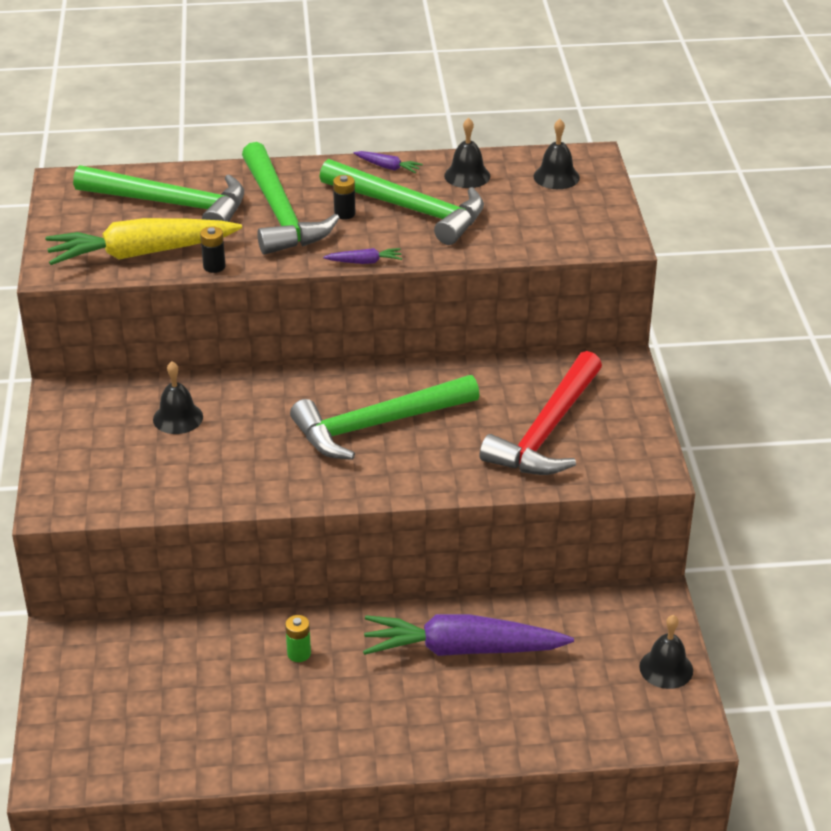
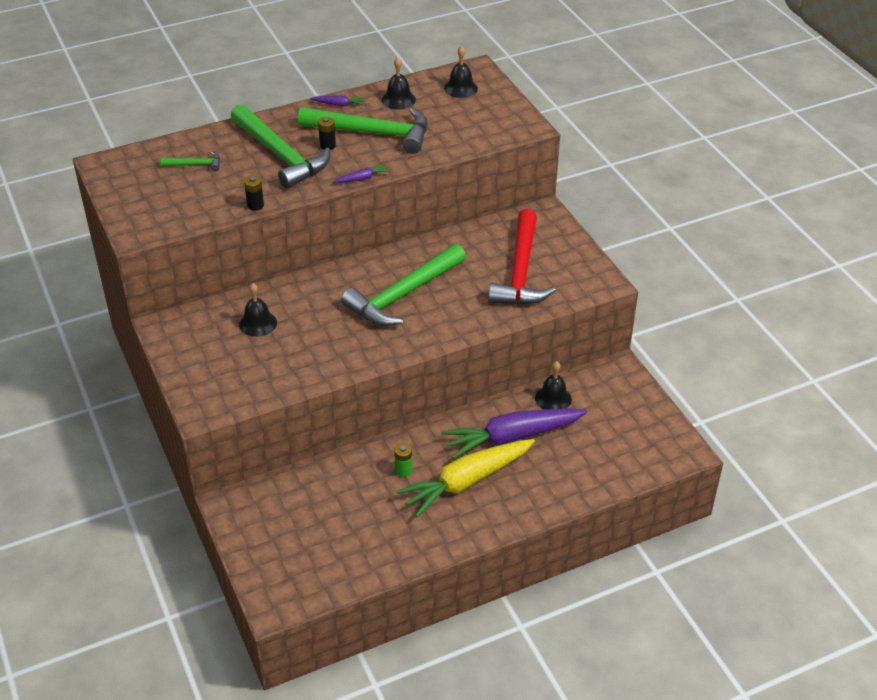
camera: 20 degrees left, 5 degrees up
(141, 253) = (195, 207): yellow carrot -> yellow carrot (466, 482)
(171, 204) = (195, 164): green hammer -> green hammer, size x0.44
(666, 668) = (649, 414): black bell -> black bell (553, 398)

